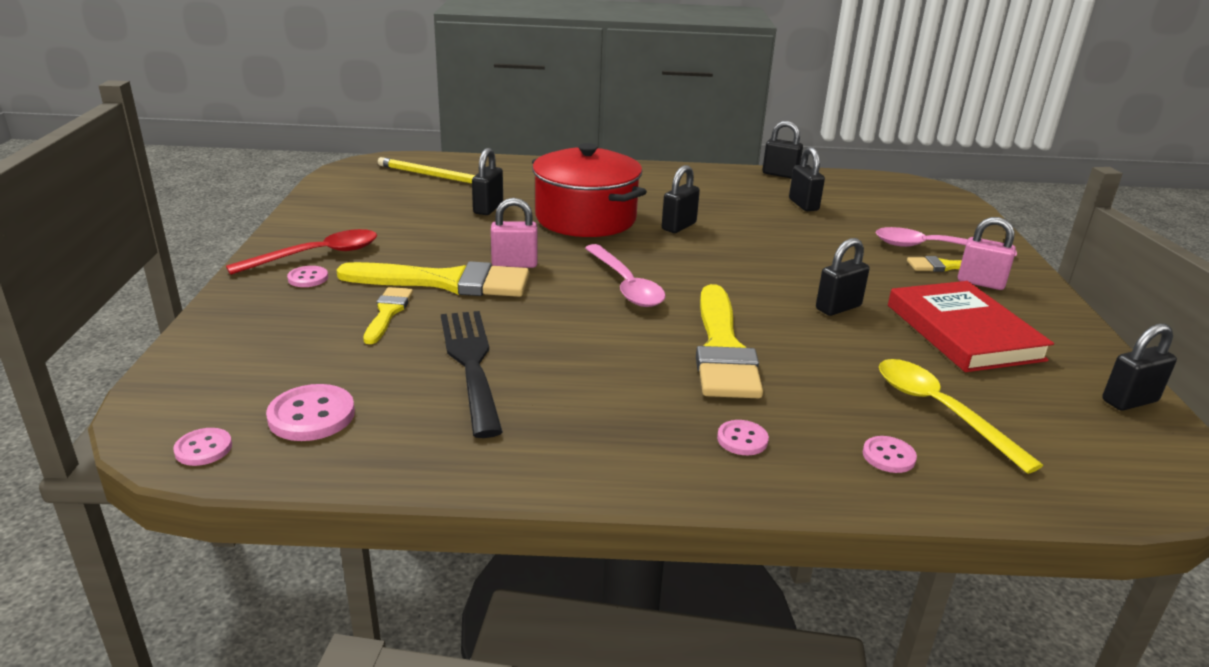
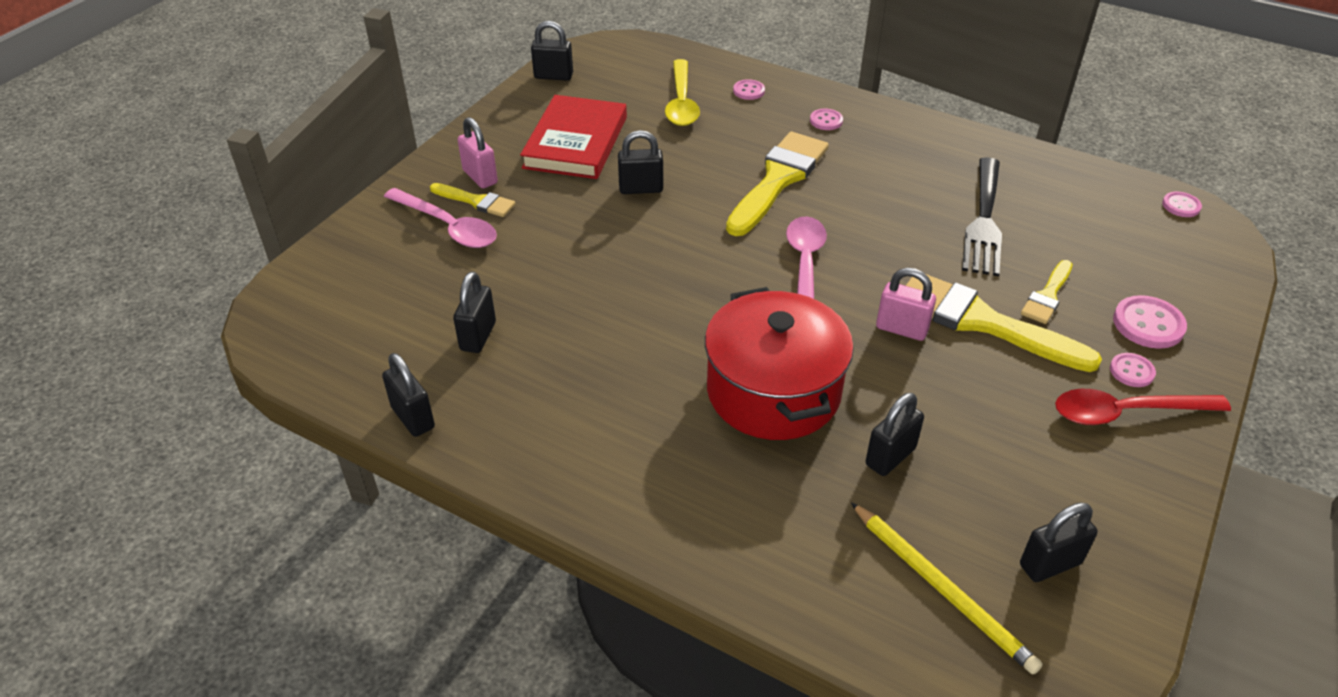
camera: 150 degrees left, 15 degrees up
(311, 415) = (1109, 210): pink button -> pink button (1148, 324)
(679, 226) = (673, 340): black padlock -> black padlock (1050, 564)

